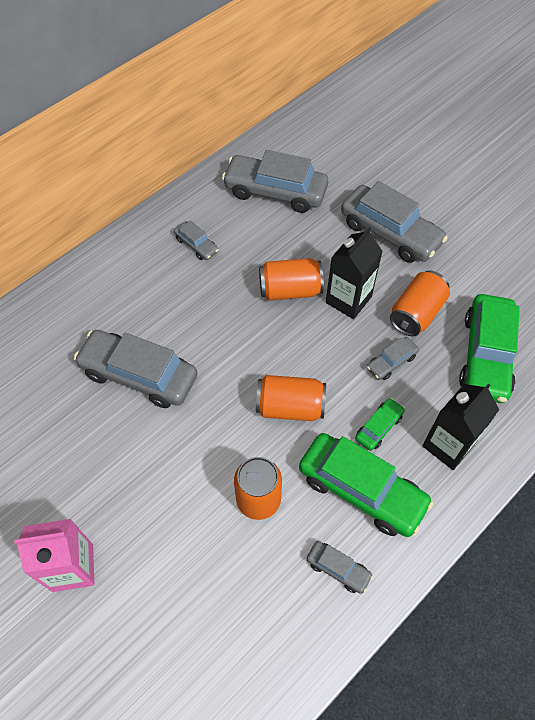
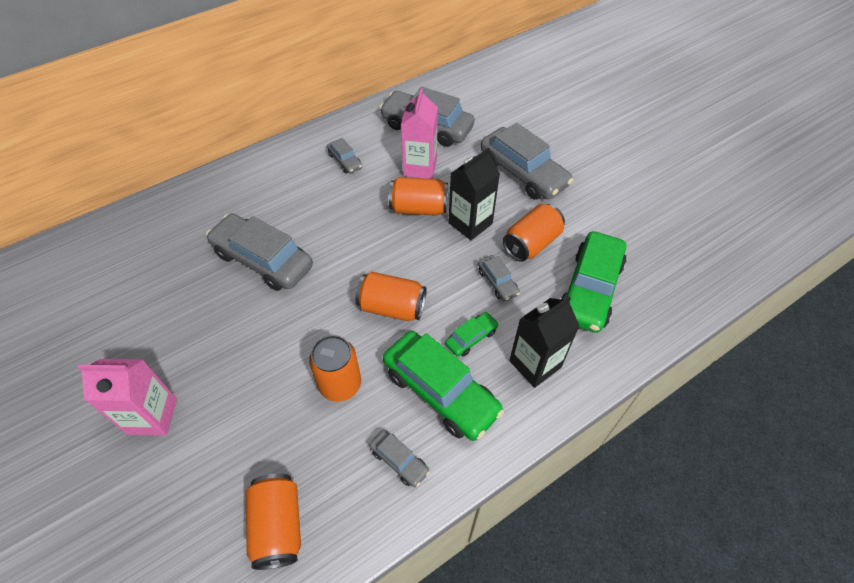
camera: 10 degrees right, 5 degrees down
(236, 656) = (278, 526): none -> orange can
(279, 241) = (420, 167): none -> pink carton
(391, 362) = (497, 282): grey car -> grey car turned 90 degrees counterclockwise

